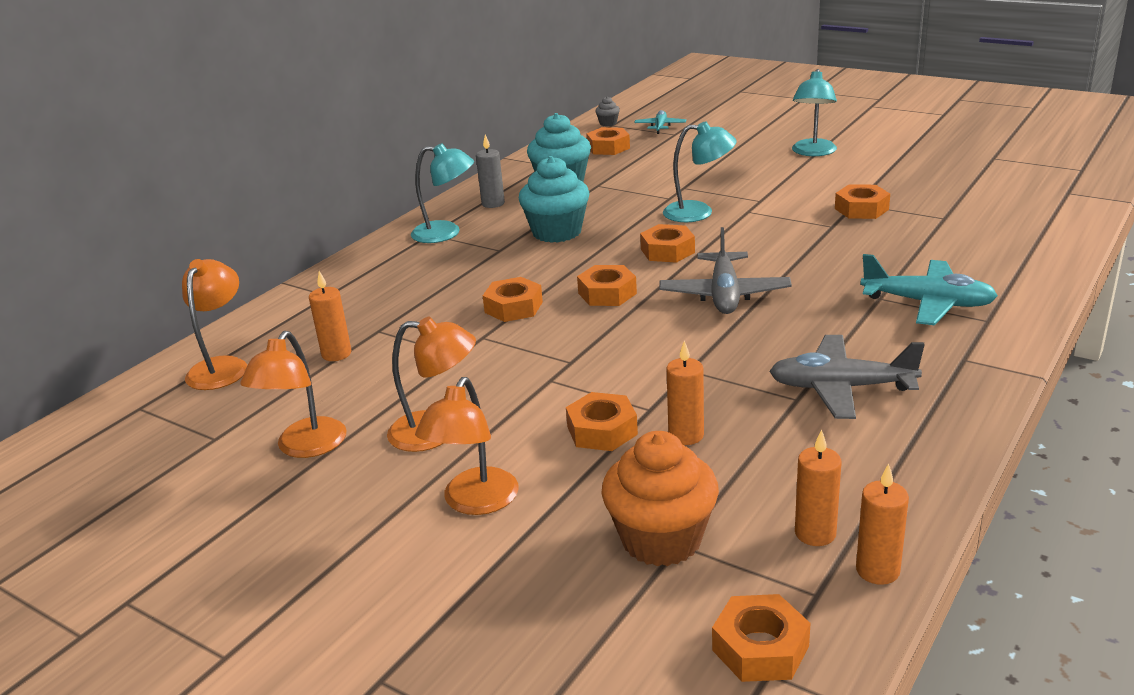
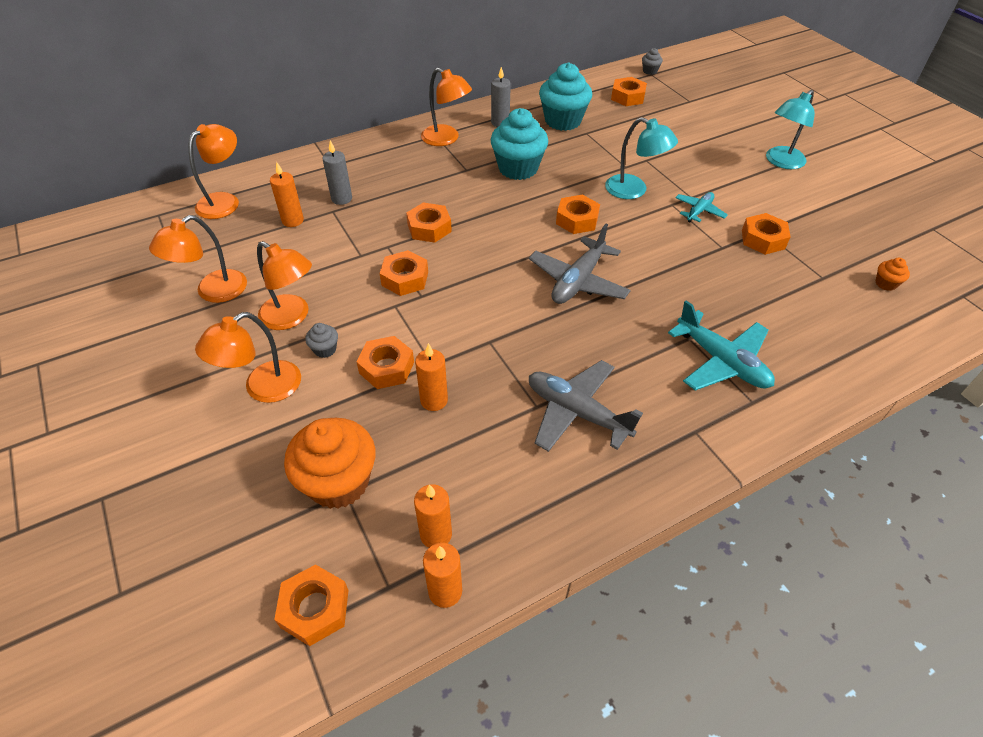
camera: 25 degrees right, 20 degrees up
(377, 317) = (341, 198): none -> grey candle
(446, 233) = (446, 139): turquoise lamp -> orange lamp
(511, 443) = (325, 349): none -> grey cupcake
(607, 293) = (500, 243): orange nut -> orange nut (405, 278)
(660, 127) = (685, 89): turquoise plane -> turquoise plane (699, 211)
(999, 205) = (885, 284): none -> orange cupcake

